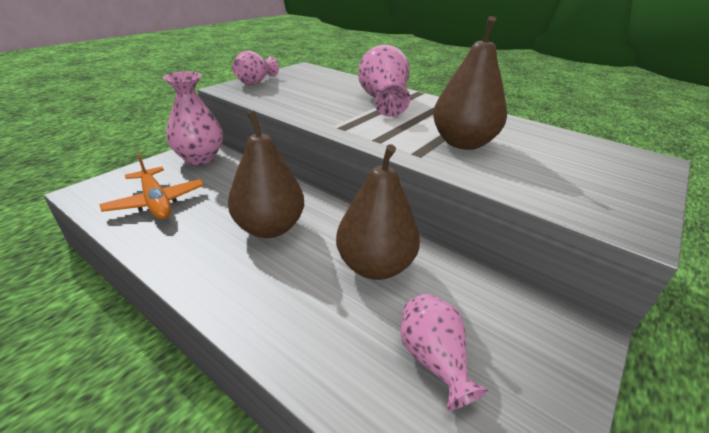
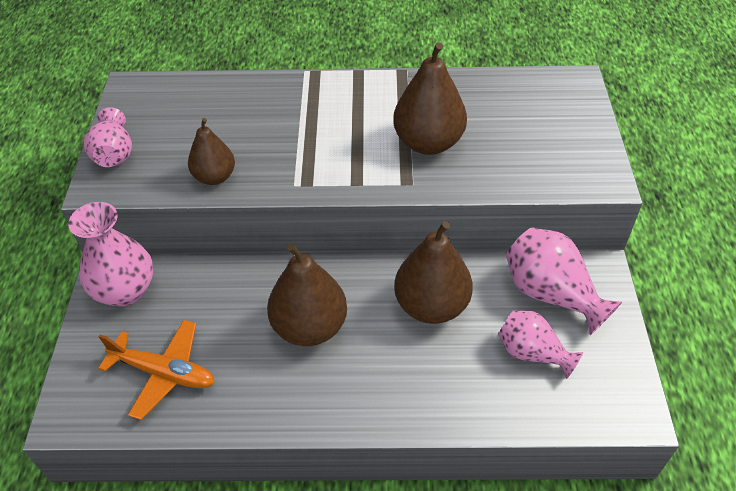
camera: 35 degrees left, 15 degrees up
(291, 106) = (215, 177): none -> brown pear
(383, 101) = (296, 111): pink vase -> pink vase (551, 294)

